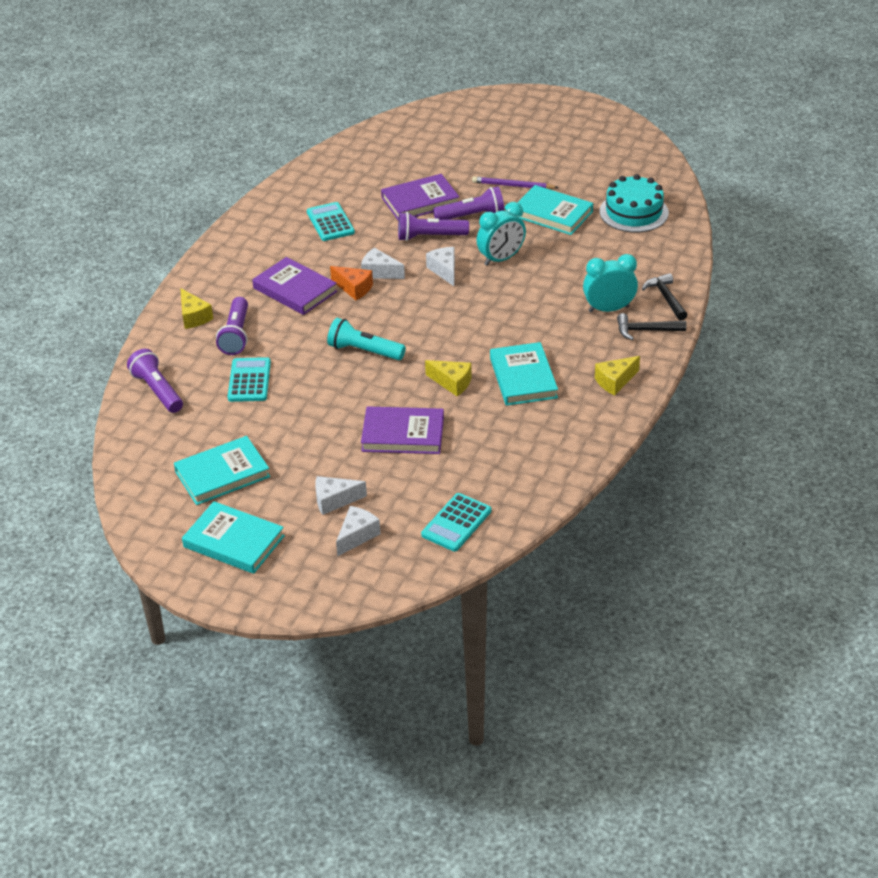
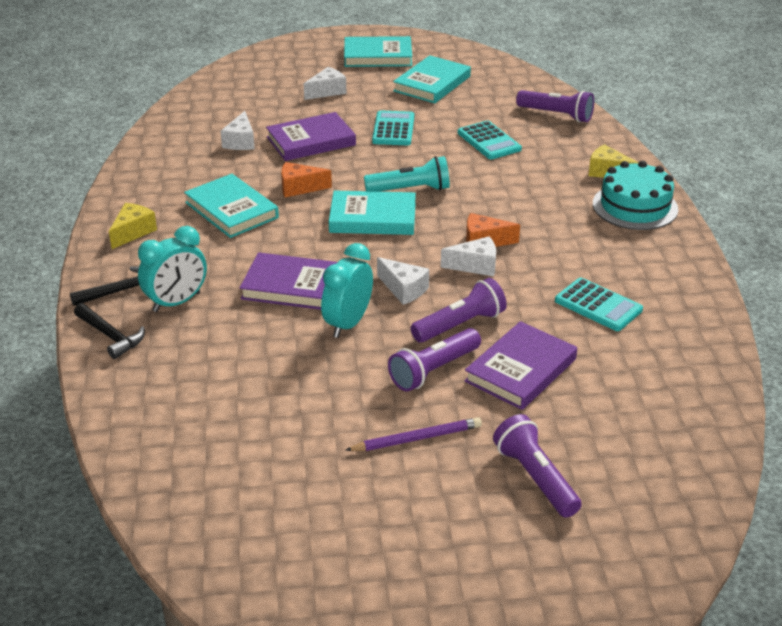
camera: 150 degrees right, 5 degrees down
(236, 335) = (548, 169): purple flashlight -> purple flashlight (535, 478)
(295, 290) = (544, 222): purple book -> purple book (293, 286)
(357, 536) = (290, 79): white cheese -> white cheese (240, 141)
(452, 383) = (299, 188): yellow cheese -> orange cheese
(456, 523) = (217, 103): turquoise calculator -> turquoise calculator (393, 129)
(552, 214) = (327, 409): turquoise book -> turquoise book (373, 218)
(633, 212) = (209, 451): turquoise cake -> turquoise cake (635, 206)

